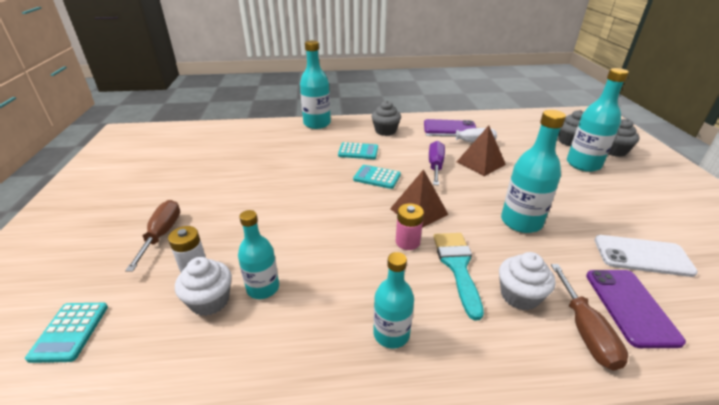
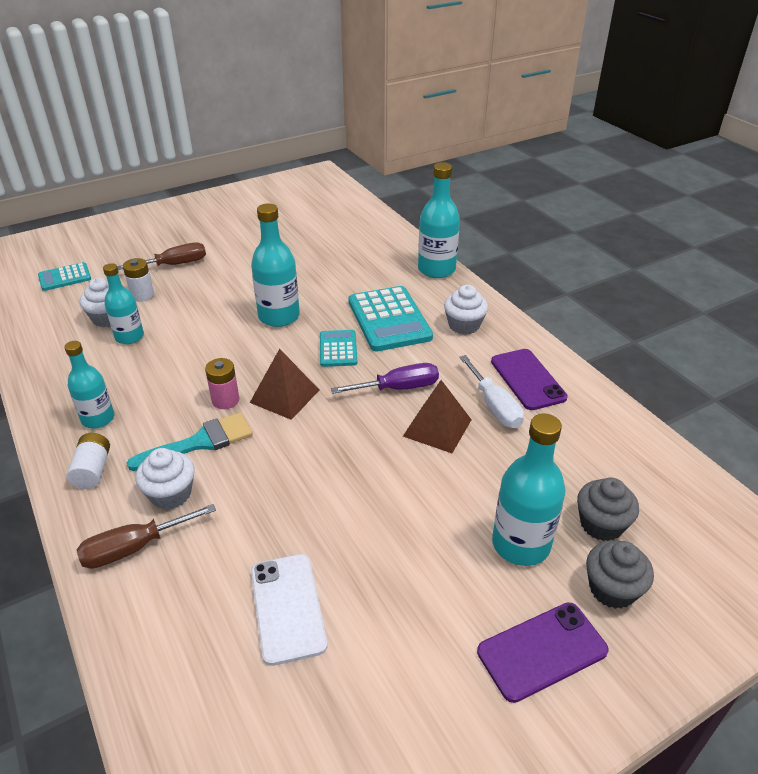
camera: 65 degrees right, 5 degrees up
(358, 151) = (389, 319): turquoise calculator -> turquoise calculator, size x1.80
(385, 131) = (464, 325): grey cupcake -> white cupcake
(473, 349) = (93, 470): none -> white battery
(521, 222) = (307, 483): turquoise bottle -> turquoise bottle (279, 316)
(630, 306) = (183, 588): purple phone -> purple phone (542, 651)

